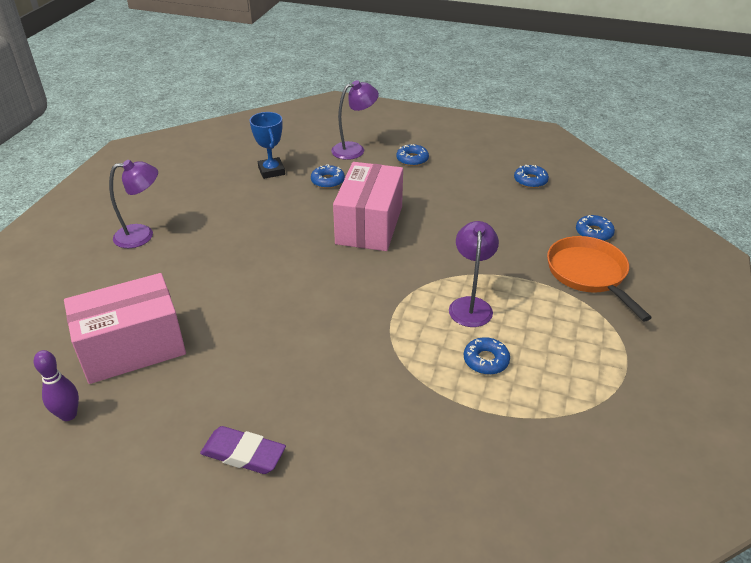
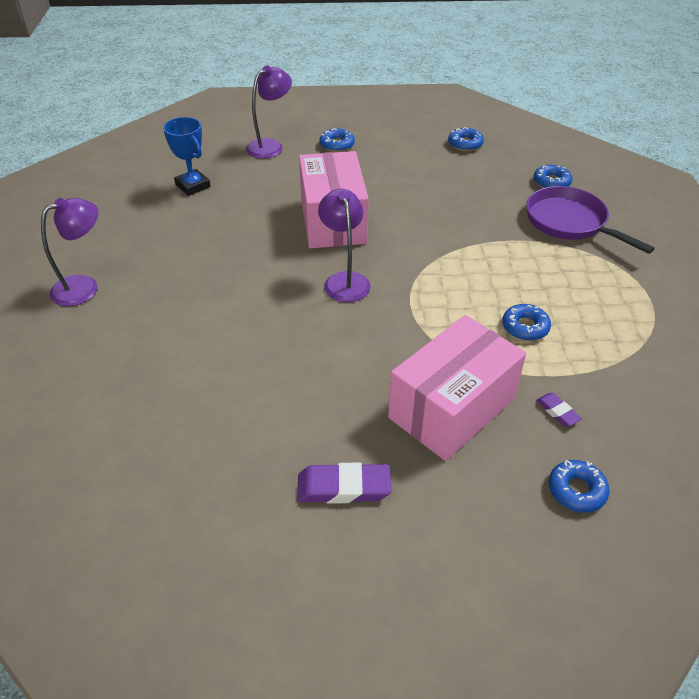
camera: 20 degrees left, 5 degrees up
(68, 415) = (120, 506): purple bowling pin -> none
(132, 348) = (150, 412): pink box -> pink box (452, 408)
(327, 181) = (261, 184): blue donut -> blue donut (576, 490)
(469, 445) = (557, 411): none -> purple eraser
(470, 305) = (480, 278): purple lamp -> purple lamp (344, 280)
(589, 274) = (569, 222): orange pan -> purple pan

